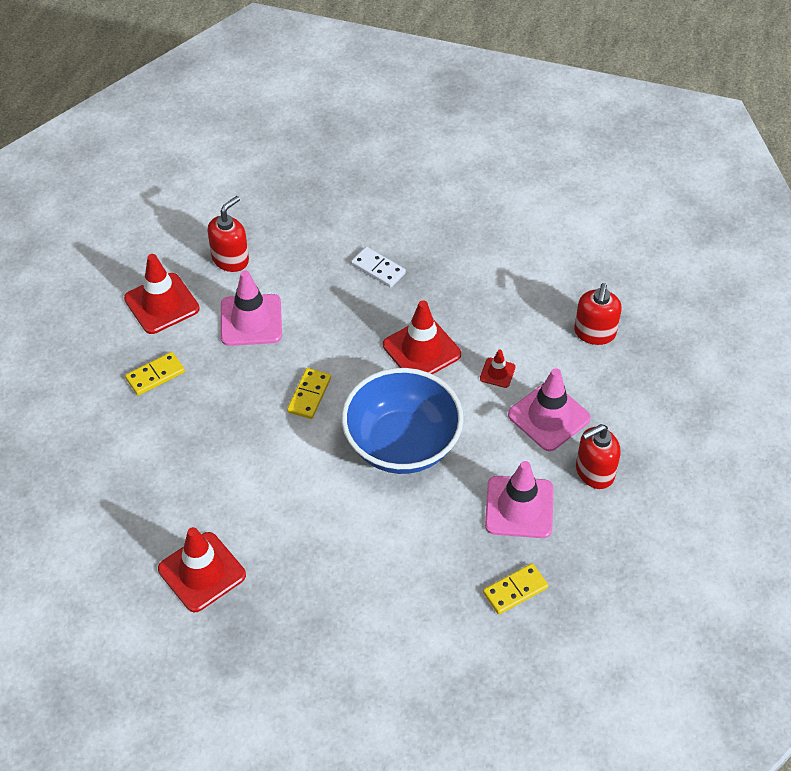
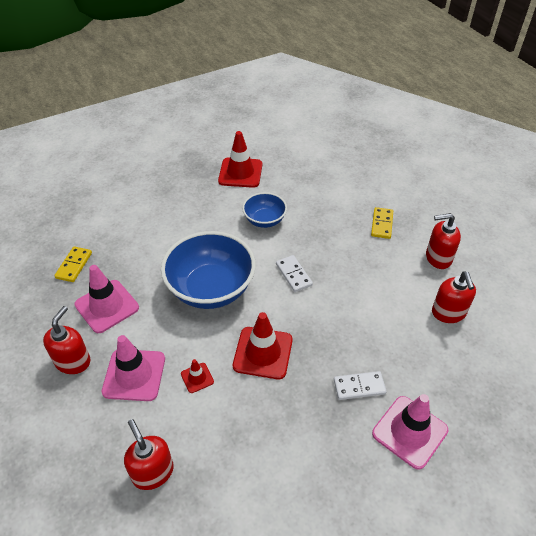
camera: 135 degrees right, 5 degrees down
(162, 304) = (438, 258): red traffic cone -> red soap dispenser
(251, 320) = (381, 288): pink traffic cone -> pink traffic cone (409, 432)
(259, 479) = (264, 220): none -> blue bowl
(309, 395) = (294, 275): yellow domino -> white domino

